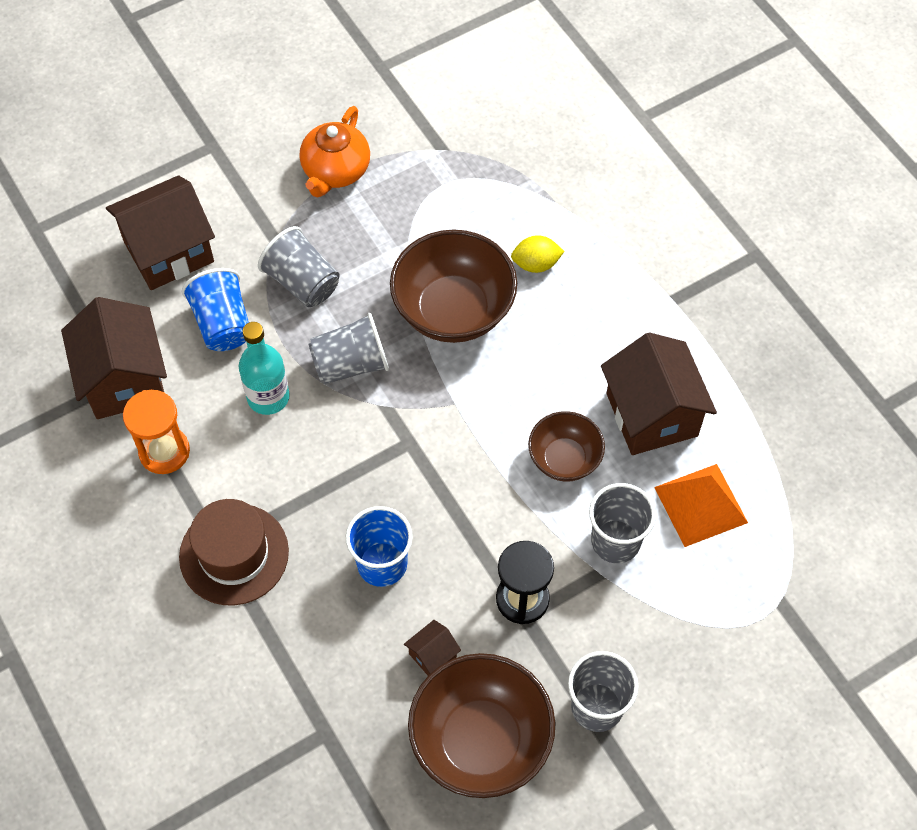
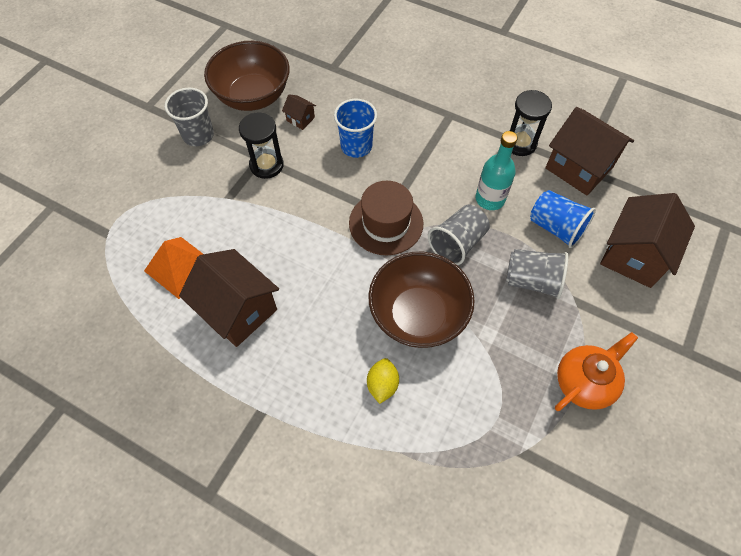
camera: 150 degrees right, 0 degrees up
(164, 451) = (520, 143): orange hourglass -> black hourglass
(234, 554) = (438, 115): brown hat -> brown hat (386, 223)
(335, 171) = (584, 382): orange teapot -> orange teapot turned 60 degrees clockwise
(432, 655) = (300, 119): brown house -> brown house turned 75 degrees counterclockwise
(536, 264) = (382, 385): yellow lemon -> yellow lemon turned 45 degrees counterclockwise
(564, 459) = (283, 252): brown bowl -> none
(615, 541) = (226, 220): grey cup -> none

